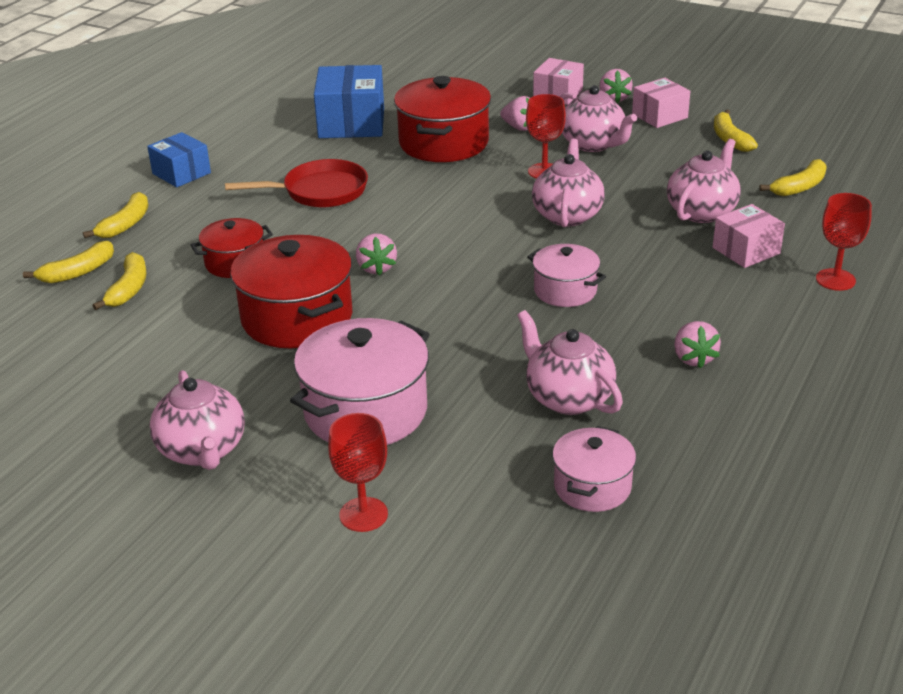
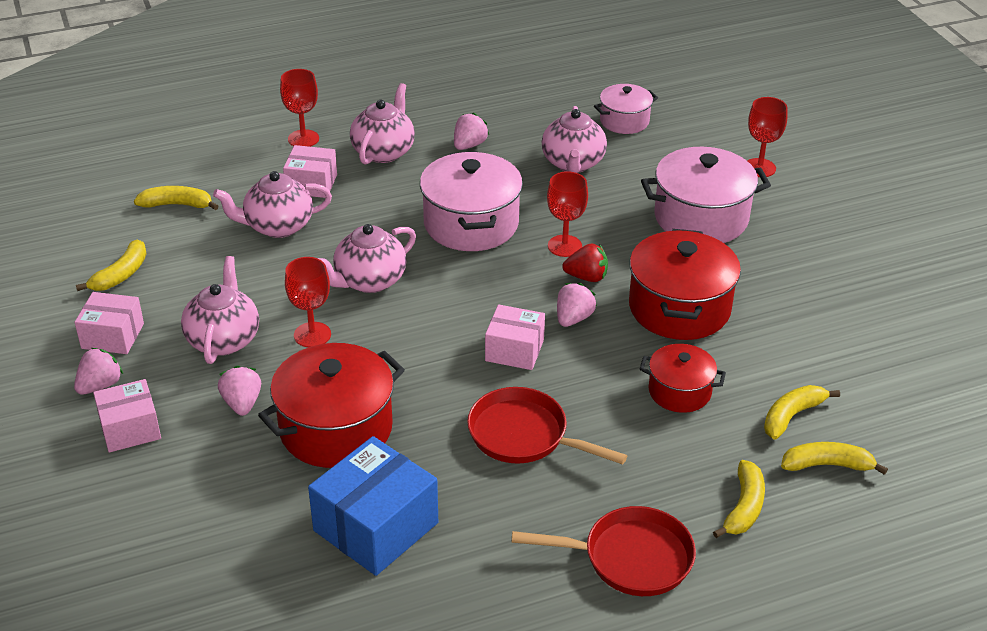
camera: 140 degrees left, 5 degrees up
(125, 224) = (744, 507): yellow banana -> yellow banana turned 135 degrees clockwise
(181, 173) = (630, 558): blue box -> red pan
(202, 451) = (826, 247): pink teapot -> pink teapot (384, 151)
(392, 228) = (514, 350): none -> pink box
(406, 301) = (586, 277): none -> red strawberry
(459, 315) = (564, 246): none -> red goblet
(565, 290) = (471, 224): pink pot -> pink pot, size x1.73

